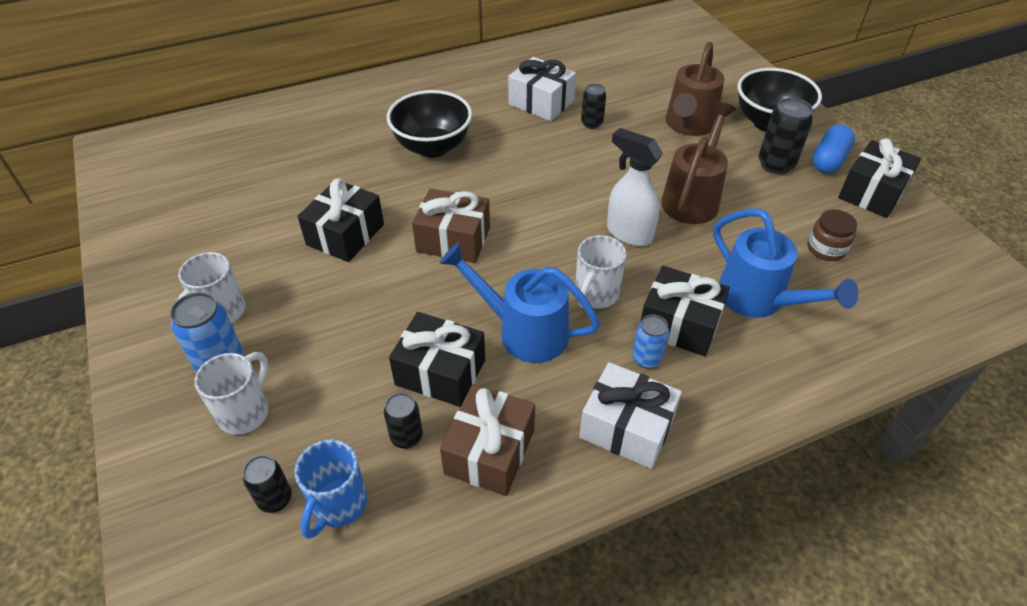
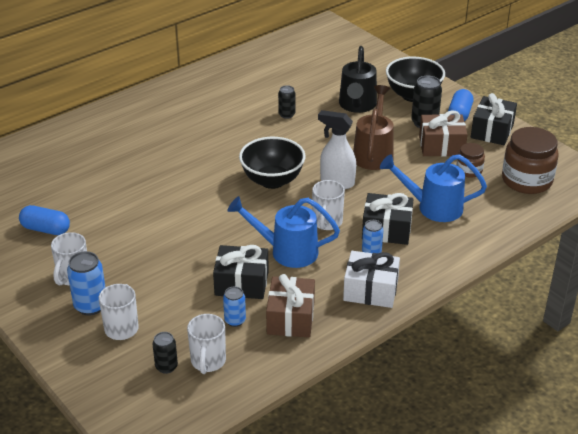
camera: 15 degrees left, 10 degrees down
(223, 233) = (46, 229): none -> blue capsule
(338, 505) = (208, 362): blue mug -> white mug
(345, 234) = (137, 215): black gift -> none
(406, 437) = (235, 320): black can -> blue can
(432, 147) = (175, 148): black bowl -> black bowl (272, 180)
(453, 239) = (217, 206): brown gift -> brown gift (441, 146)
(541, 103) = (244, 105): white gift -> none
(688, 125) = (357, 105): brown watering can -> black watering can
(758, 300) = (433, 207): blue watering can -> blue watering can turned 150 degrees clockwise
(913, 281) = (527, 180): none -> brown jar

